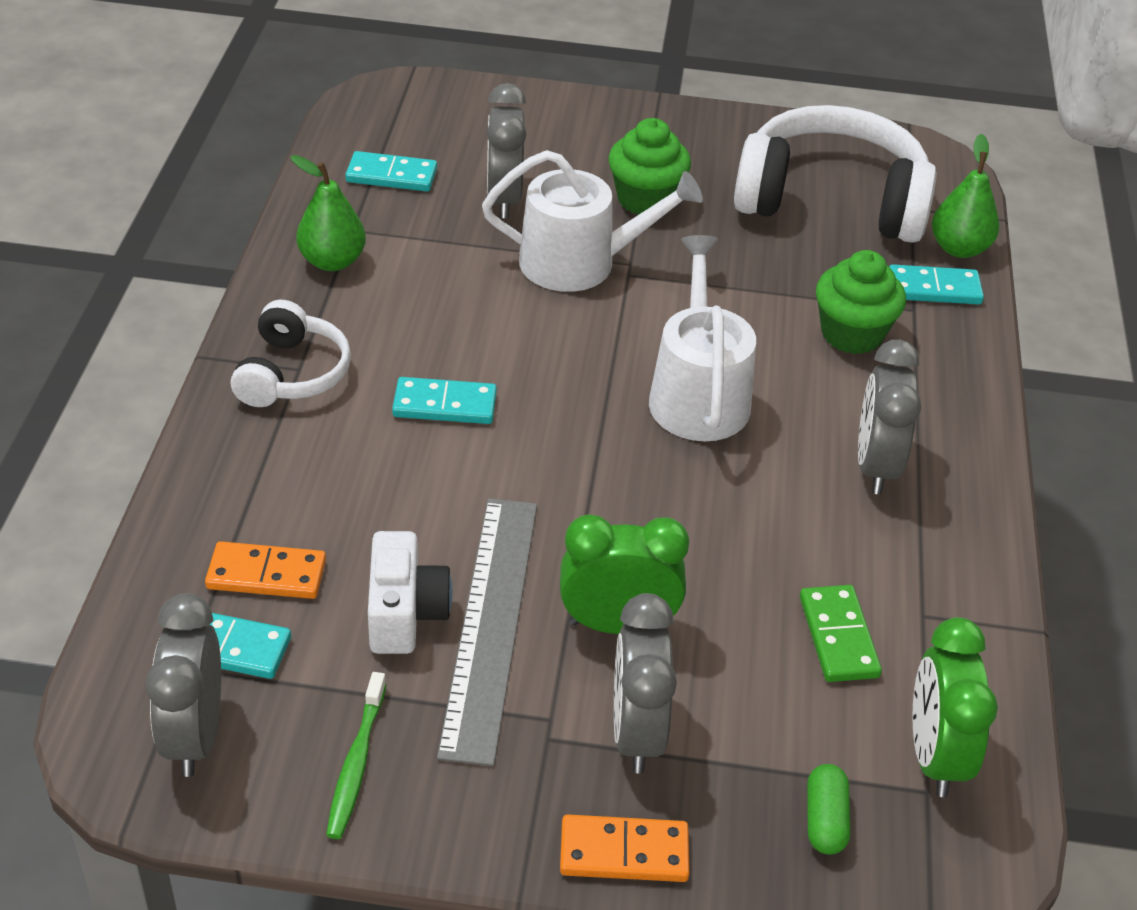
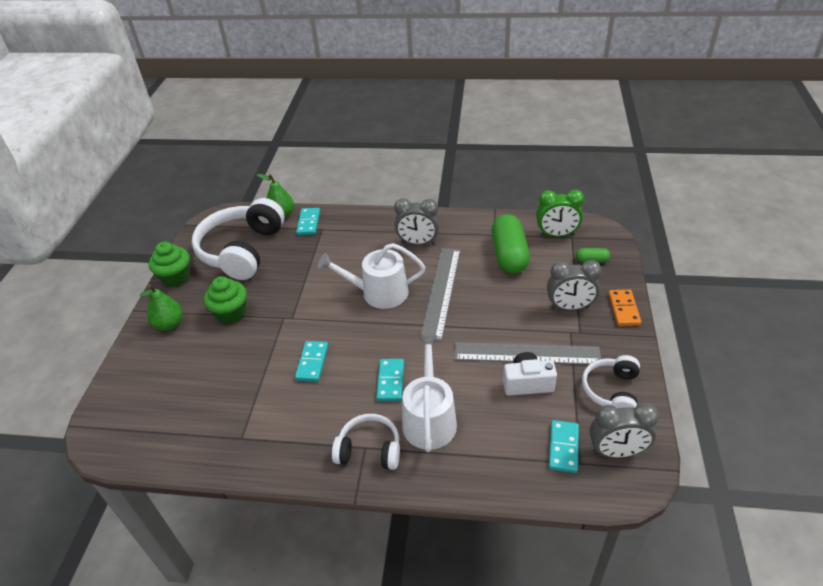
camera: 85 degrees left, 0 degrees up
(266, 575) = (515, 439): orange domino -> none
(332, 261) = (271, 444): green pear -> green pear (169, 324)
(356, 763) = (611, 391): green toothbrush -> white headphones
(391, 176) = (190, 424): turquoise domino -> turquoise domino (312, 362)
(504, 199) = (221, 370): grey clock -> none
(579, 263) = (281, 336): white watering can -> white watering can (429, 418)
(617, 624) = (517, 314): green clock -> none
(699, 495) = (441, 292): none -> grey ruler
(838, 637) = (509, 255): green domino -> green capsule
(852, 334) = (338, 247): green cupcake -> green cupcake (176, 277)

